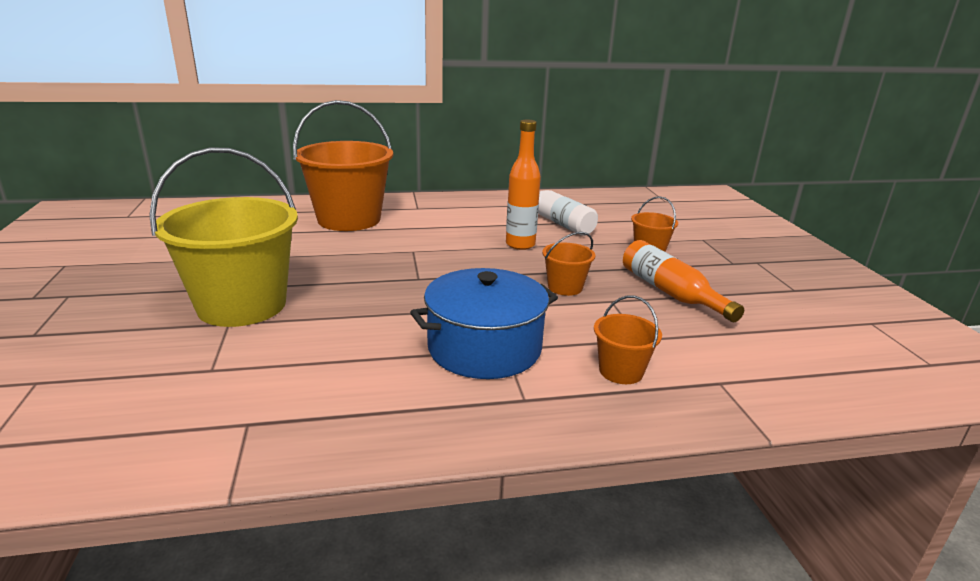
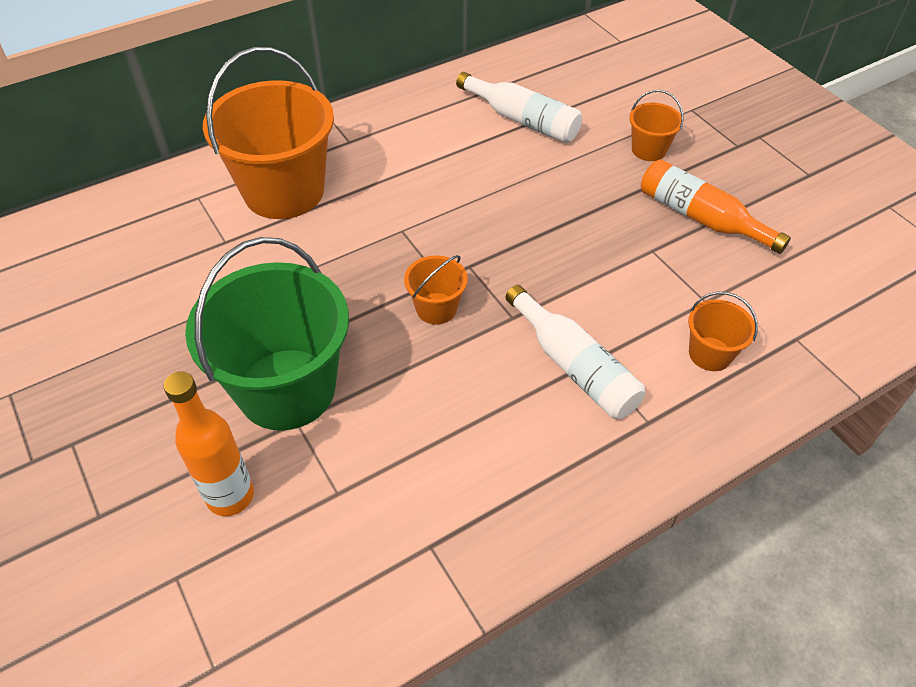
camera: 20 degrees left, 25 degrees up
(242, 305) = (287, 389): yellow bucket -> green bucket
(484, 348) = (574, 366): blue pot -> white bottle
(520, 245) = (511, 180): orange bottle -> orange bottle (230, 496)
(565, 287) = (597, 243): orange bucket -> orange bucket (436, 308)

